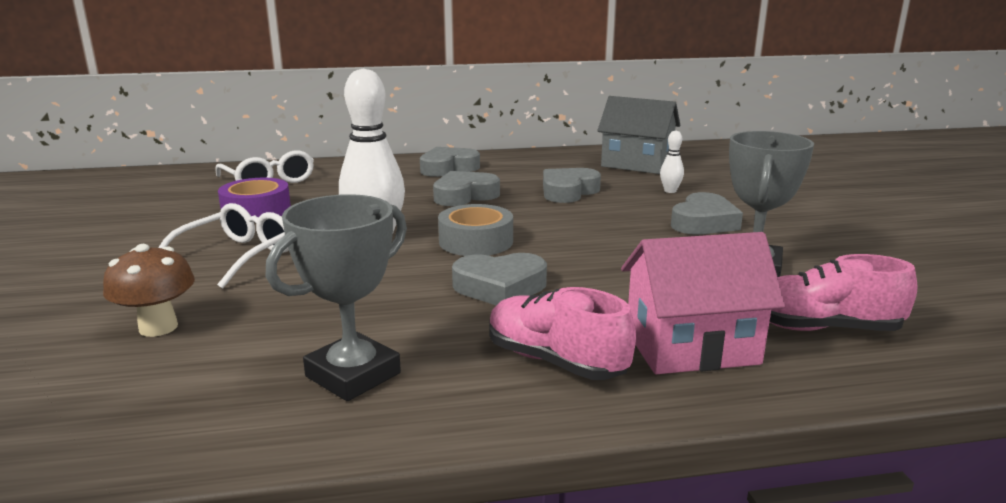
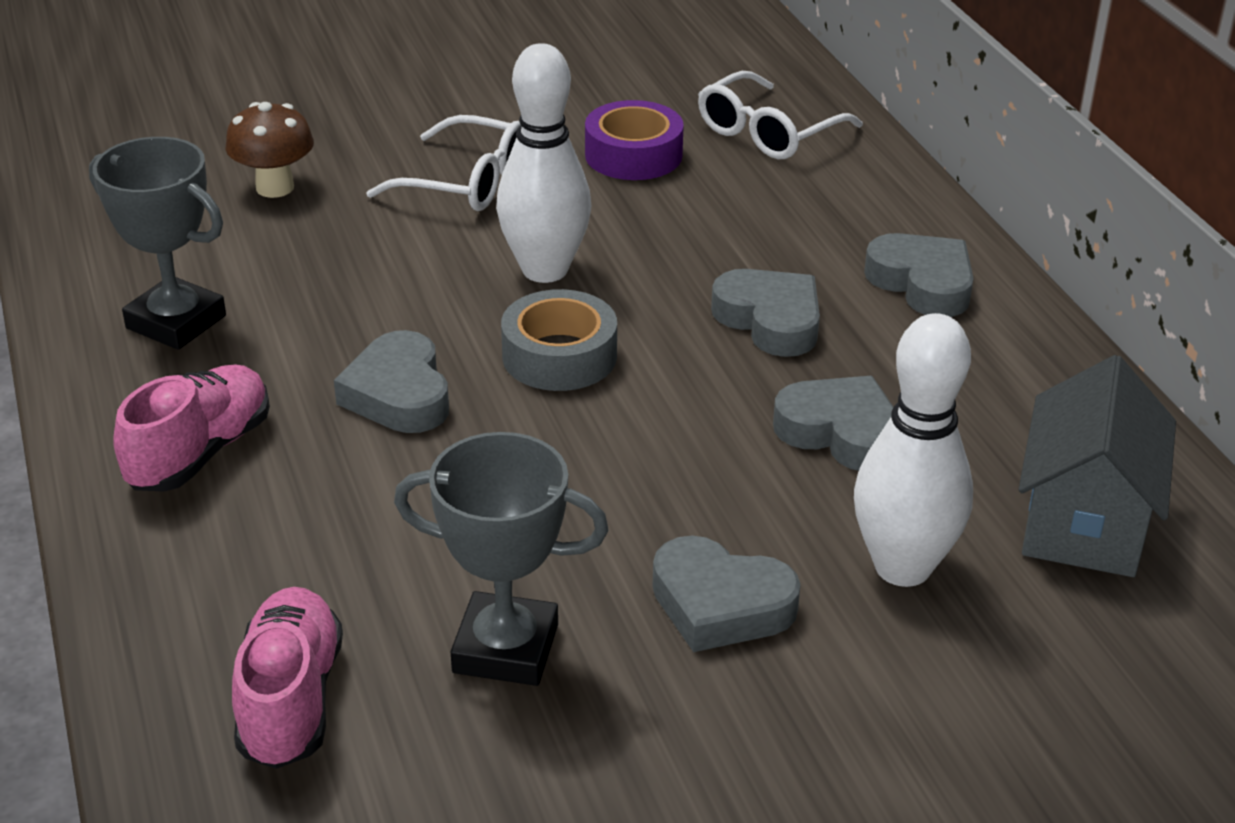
camera: 80 degrees right, 15 degrees up
(670, 191) = (902, 567): white bowling pin -> white bowling pin, size x2.29
(691, 347) = (234, 563): pink house -> none

